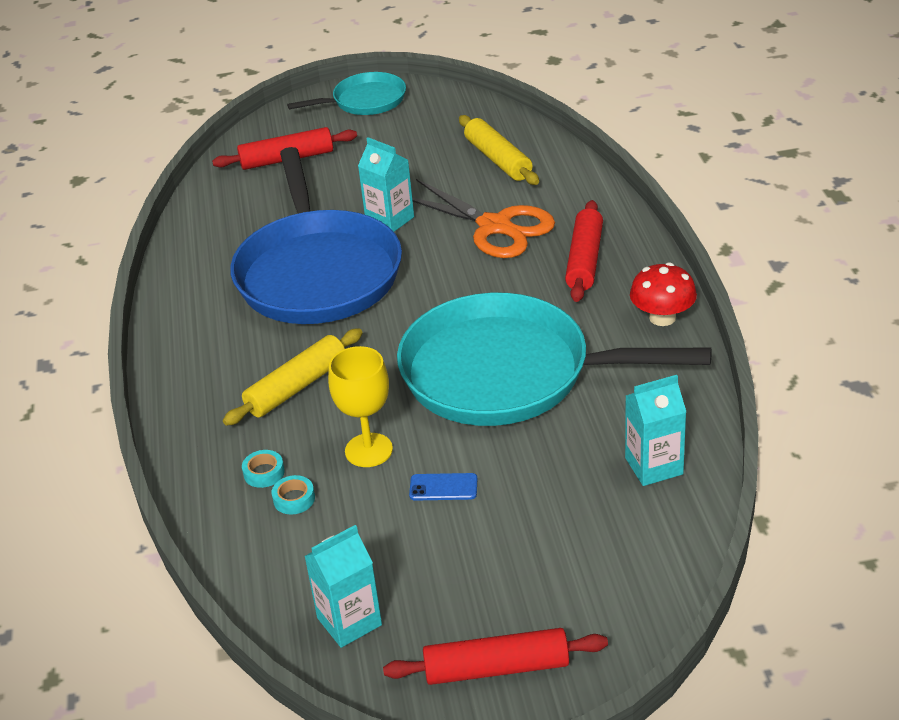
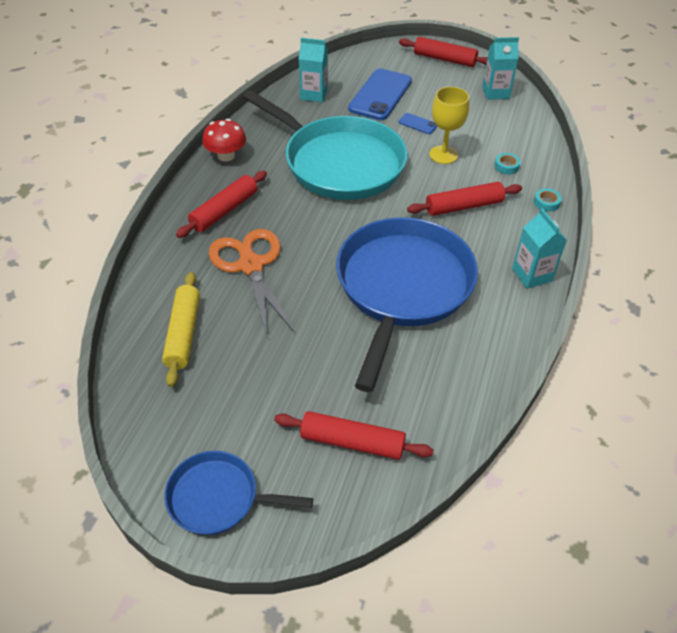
camera: 155 degrees left, 10 degrees up
(294, 499) = (496, 148): turquoise tape -> turquoise tape (546, 202)
(296, 387) = (464, 206): yellow rolling pin -> red rolling pin
(365, 101) = (218, 498): turquoise pan -> blue pan
(390, 220) = (317, 312): turquoise carton -> turquoise carton (532, 275)
(546, 517) = (380, 95): none -> blue phone

